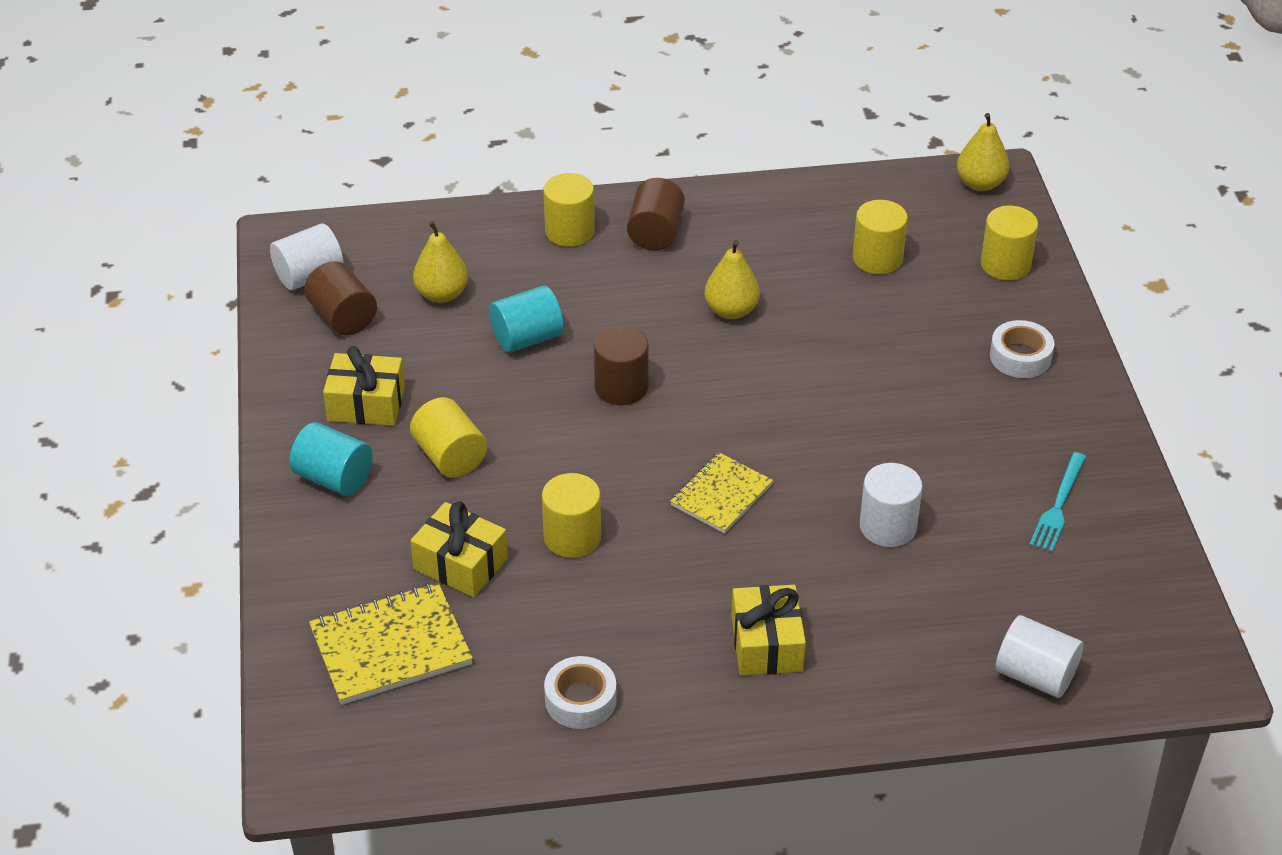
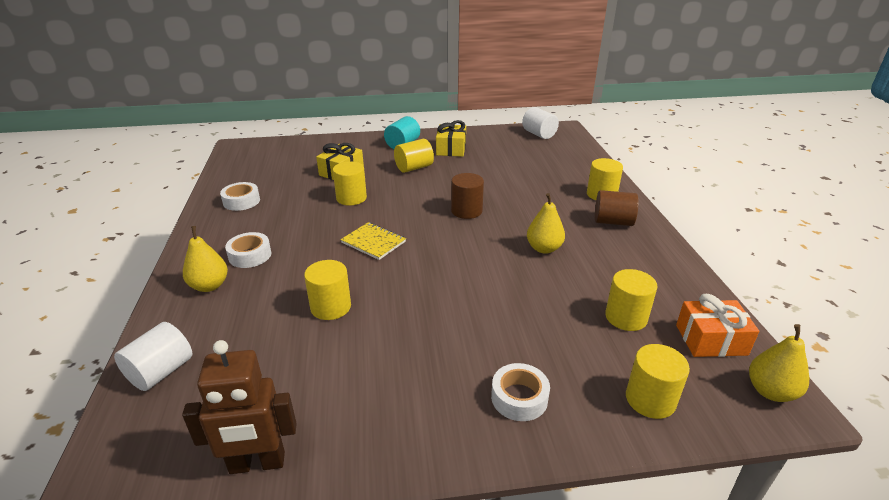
camera: 90 degrees right, 10 degrees down
(343, 317) = (511, 142): brown cylinder -> none
(391, 646) = (297, 159): yellow notebook -> none
(442, 294) = (534, 162): yellow pear -> yellow pear (209, 286)
(527, 338) = (504, 184): turquoise cylinder -> none
(767, 644) = (250, 255): yellow gift -> white tape
(888, 526) = (331, 307): white cylinder -> yellow cylinder
(909, 203) = (711, 340): none -> orange gift
(1058, 505) = (330, 405): turquoise fork -> none
(1144, 552) = (257, 463): none -> brown robot

